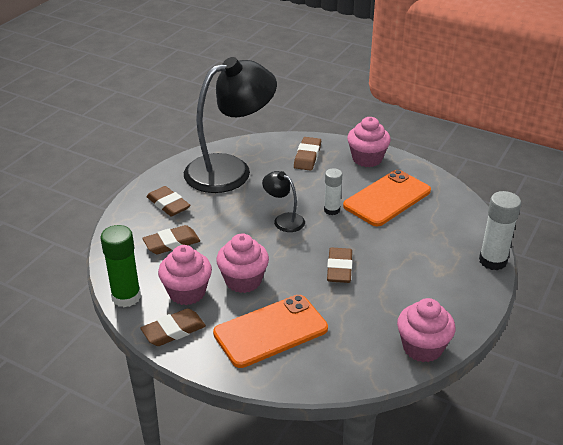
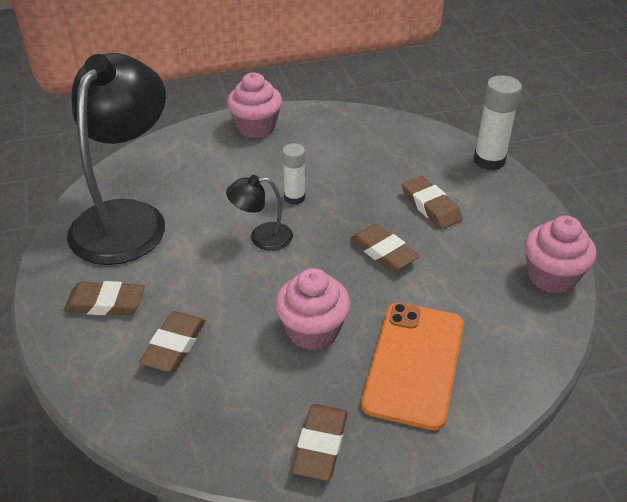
camera: 45 degrees left, 5 degrees up
(126, 297) = (209, 450): green glue stick -> none
(187, 292) = (272, 389): pink cupcake -> none
(307, 156) = (193, 157): brown eraser -> brown eraser (430, 206)
(387, 198) = (328, 156): orange phone -> none

